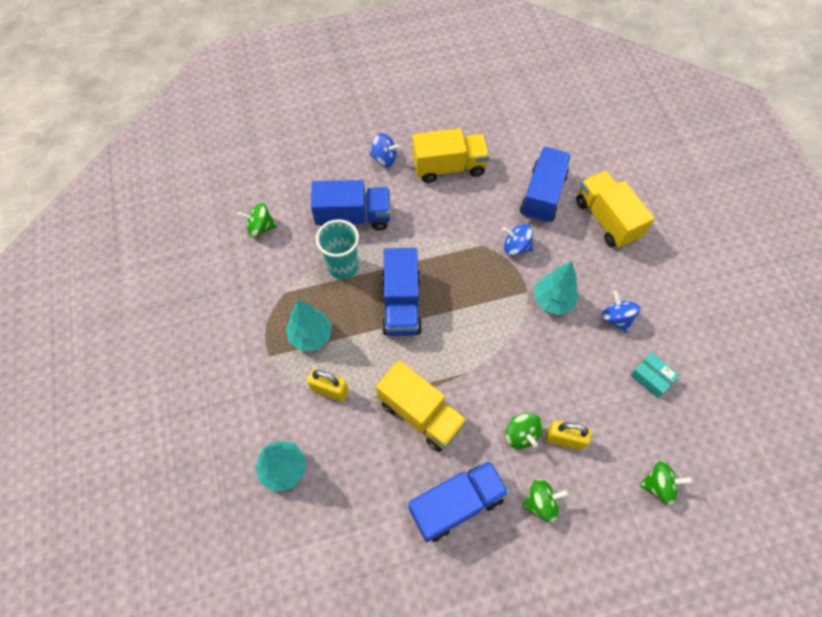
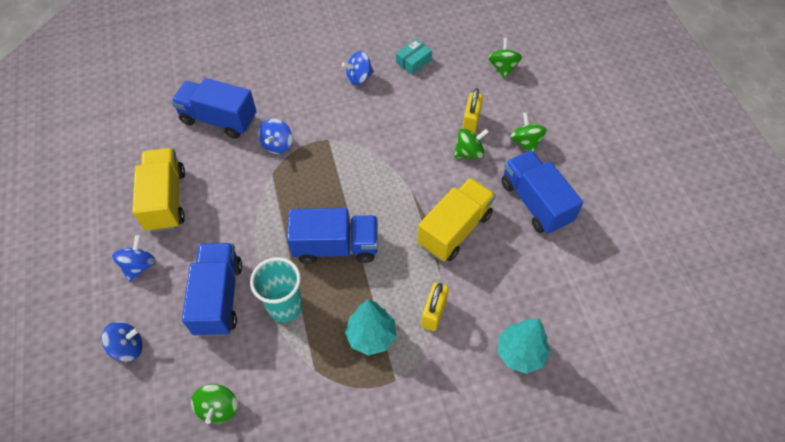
camera: 90 degrees left, 5 degrees down
(314, 163) = (128, 347): none -> blue spinning top
(553, 301) = (339, 120): turquoise tree -> none
(607, 219) = (255, 73): yellow truck -> none

